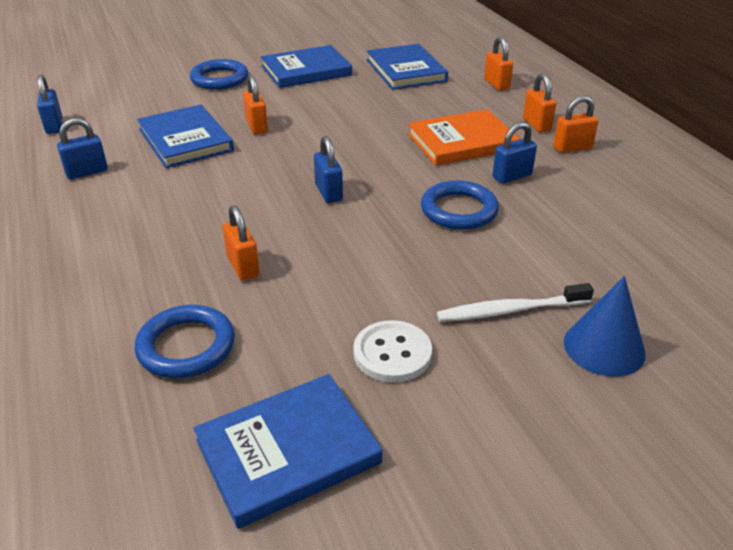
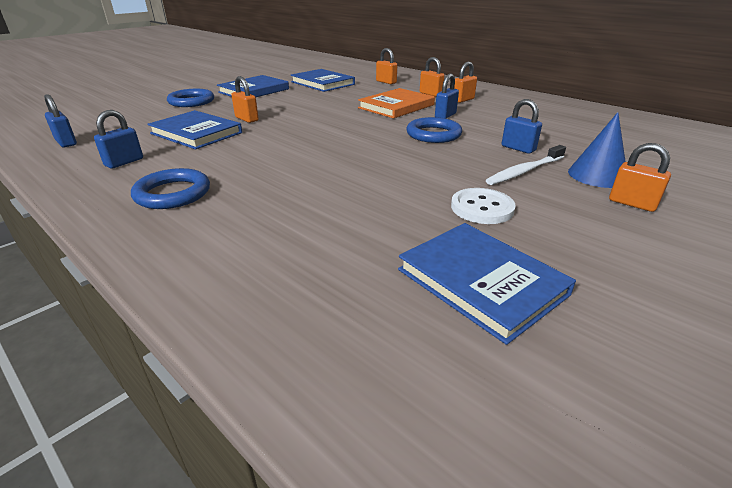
camera: 25 degrees left, 5 degrees down
(186, 346) = (325, 242): blue ring -> blue ring (173, 193)
(243, 267) = (319, 188): orange padlock -> orange padlock (632, 203)
(288, 452) = (481, 282): blue book -> blue book turned 75 degrees counterclockwise
(328, 192) = (338, 141): blue padlock -> blue padlock (518, 148)

